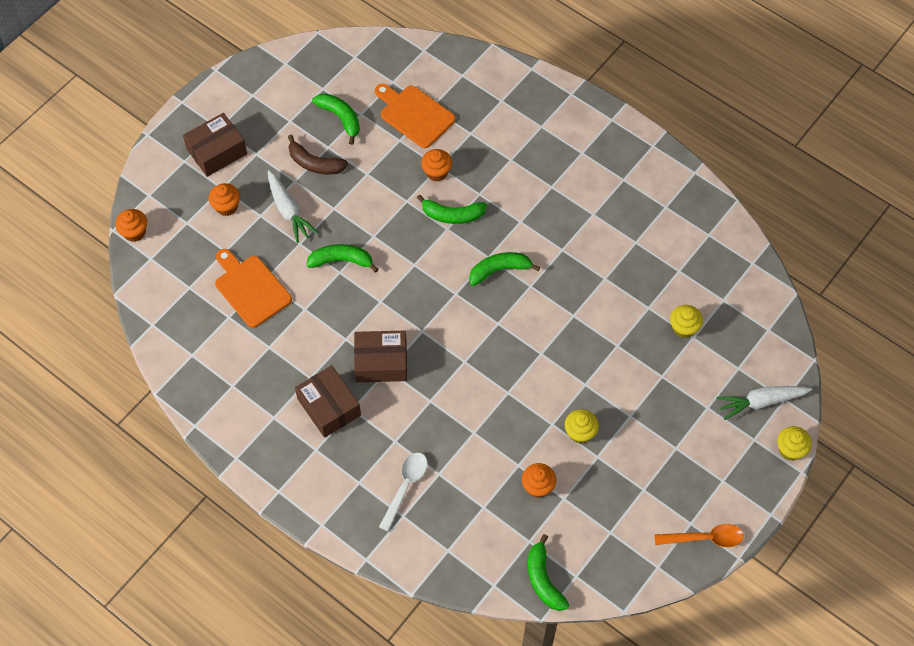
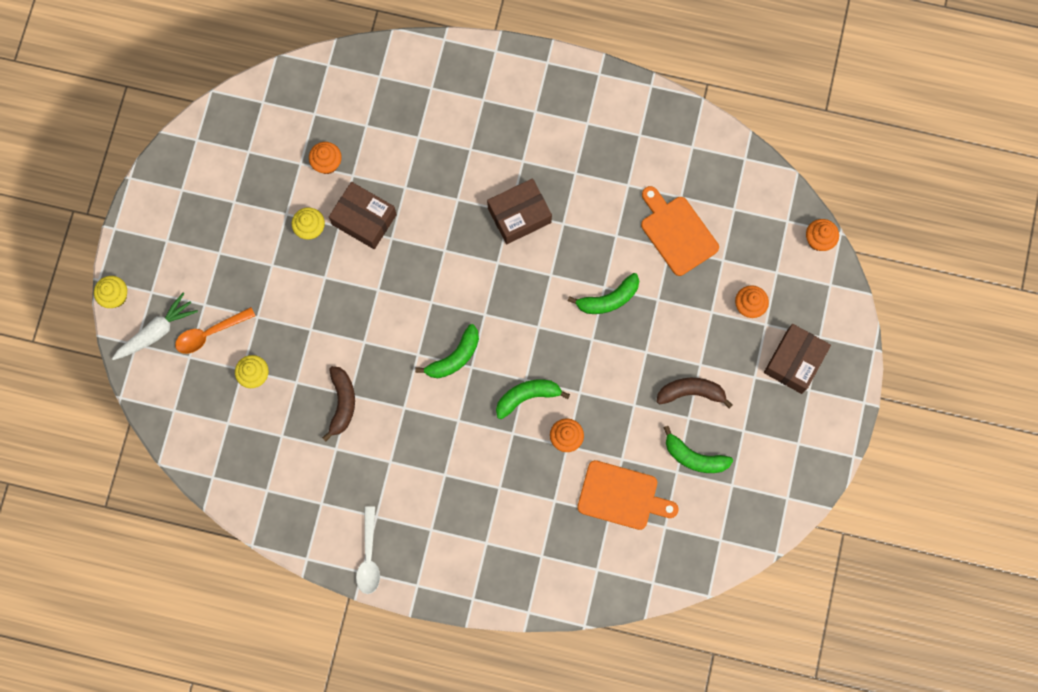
camera: 155 degrees right, 15 degrees up
(250, 289) = (677, 233): orange cutting board -> orange cutting board turned 150 degrees counterclockwise
(288, 211) = (687, 329): white carrot -> none
(329, 407) = (544, 153): brown box -> brown box (364, 219)
(405, 487) = (441, 113): white spoon -> white spoon (369, 556)
(543, 579) = (288, 87): green banana -> none
(614, 274) = (342, 403): none -> brown banana
(705, 538) = (165, 181): orange spoon -> orange spoon (210, 333)

